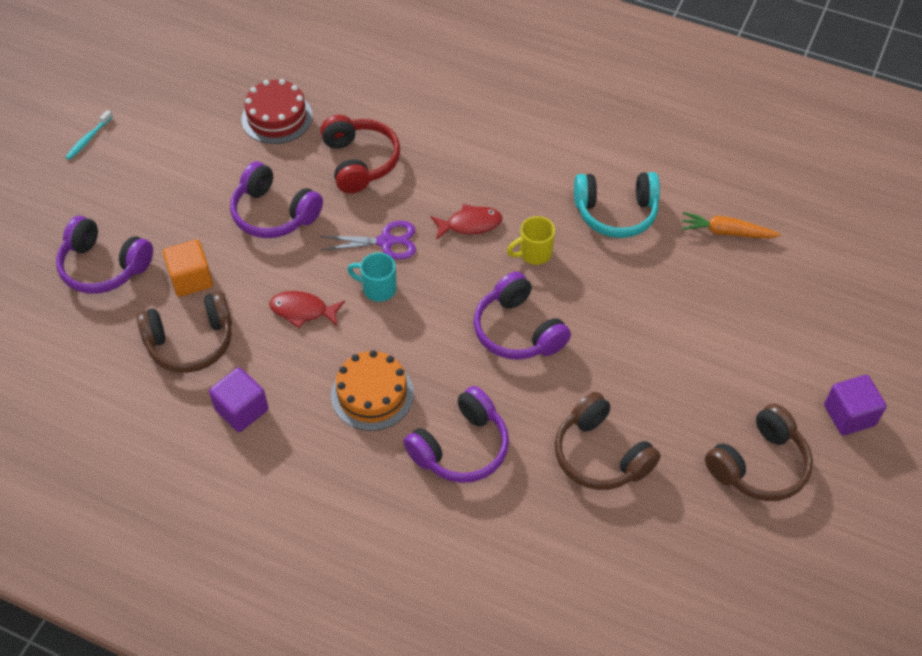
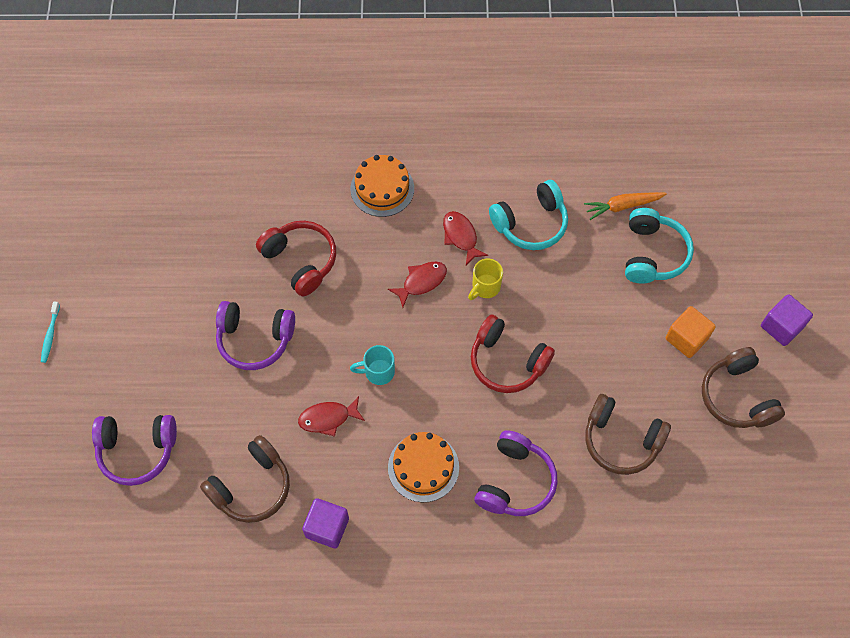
camera: 25 degrees left, 10 degrees up
(191, 279) = (219, 430): orange cube -> orange cube (686, 338)
(277, 117) = (206, 246): red cake -> none
(386, 242) = (362, 326): purple scissors -> none
(478, 128) = (382, 188): none -> orange cake
(518, 330) = (507, 361): purple headphones -> red headphones
(534, 198) = (461, 236): none -> red fish
(735, 289) = (652, 254): none -> turquoise headphones
(759, 465) = (737, 396): brown headphones -> brown headphones turned 135 degrees clockwise

